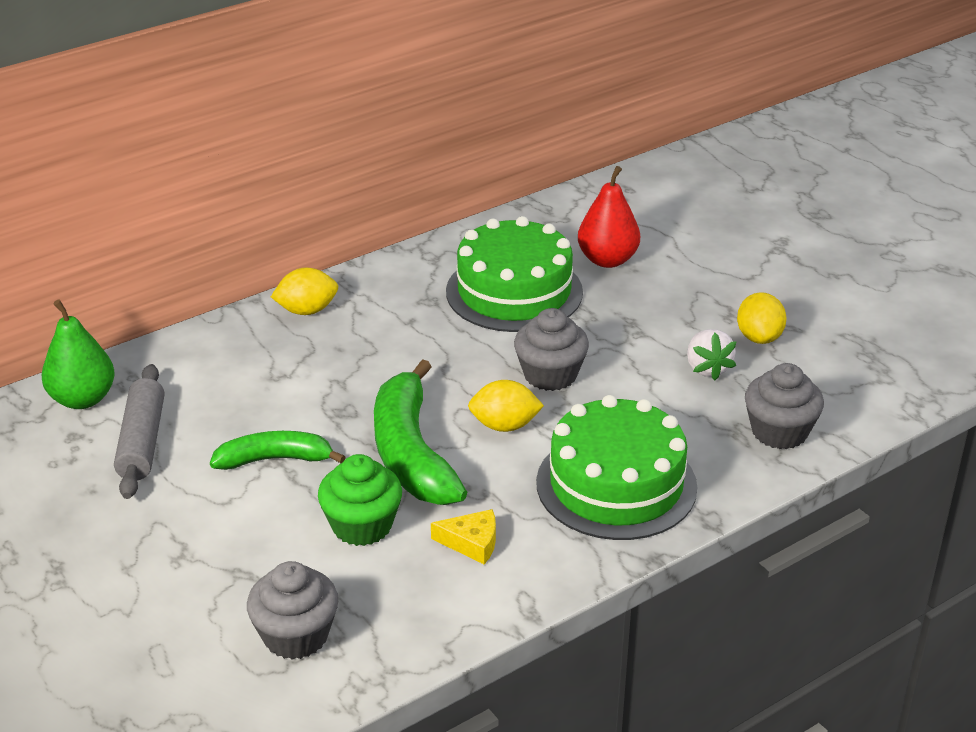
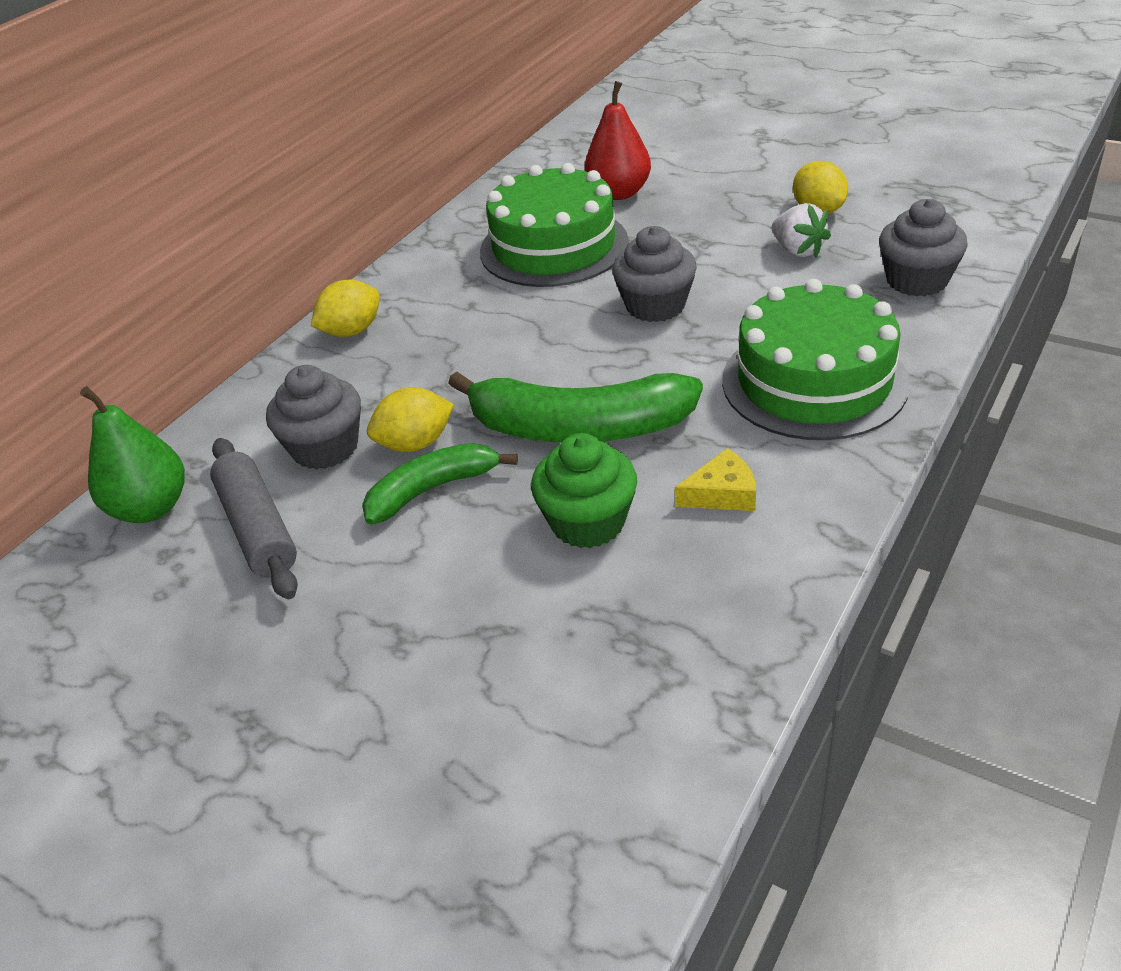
camera: 20 degrees left, 5 degrees up
(296, 635) = (614, 678): grey cupcake -> grey cupcake (325, 448)
(411, 453) = (578, 428): green banana -> green banana turned 45 degrees counterclockwise
(504, 426) = (652, 367): yellow lemon -> yellow lemon (415, 444)

